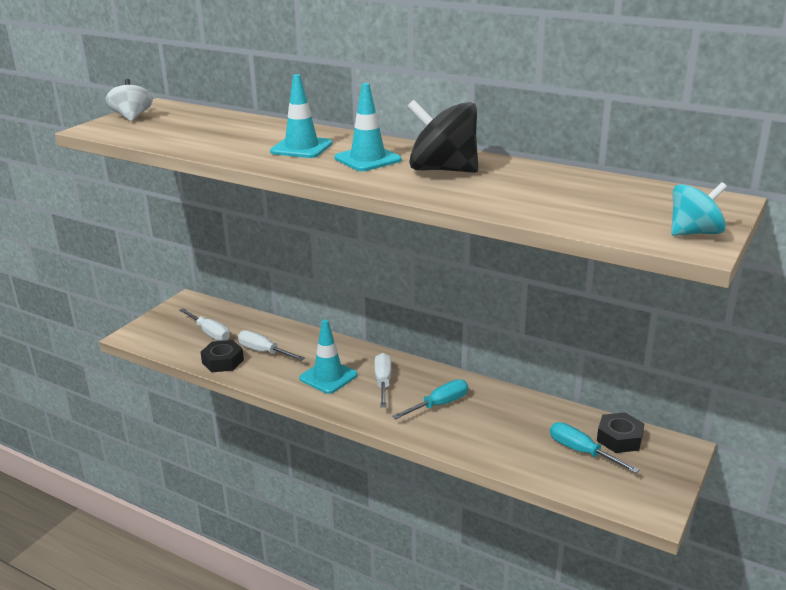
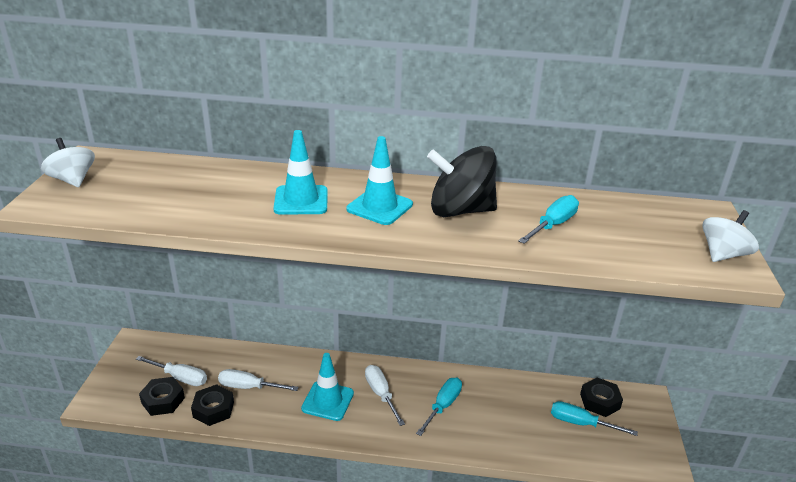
camera: 25 degrees left, 5 degrees up
(185, 346) = (163, 400): none -> black nut
(526, 190) = (552, 225): none -> turquoise screwdriver
(694, 233) = (723, 254): turquoise spinning top -> white spinning top

